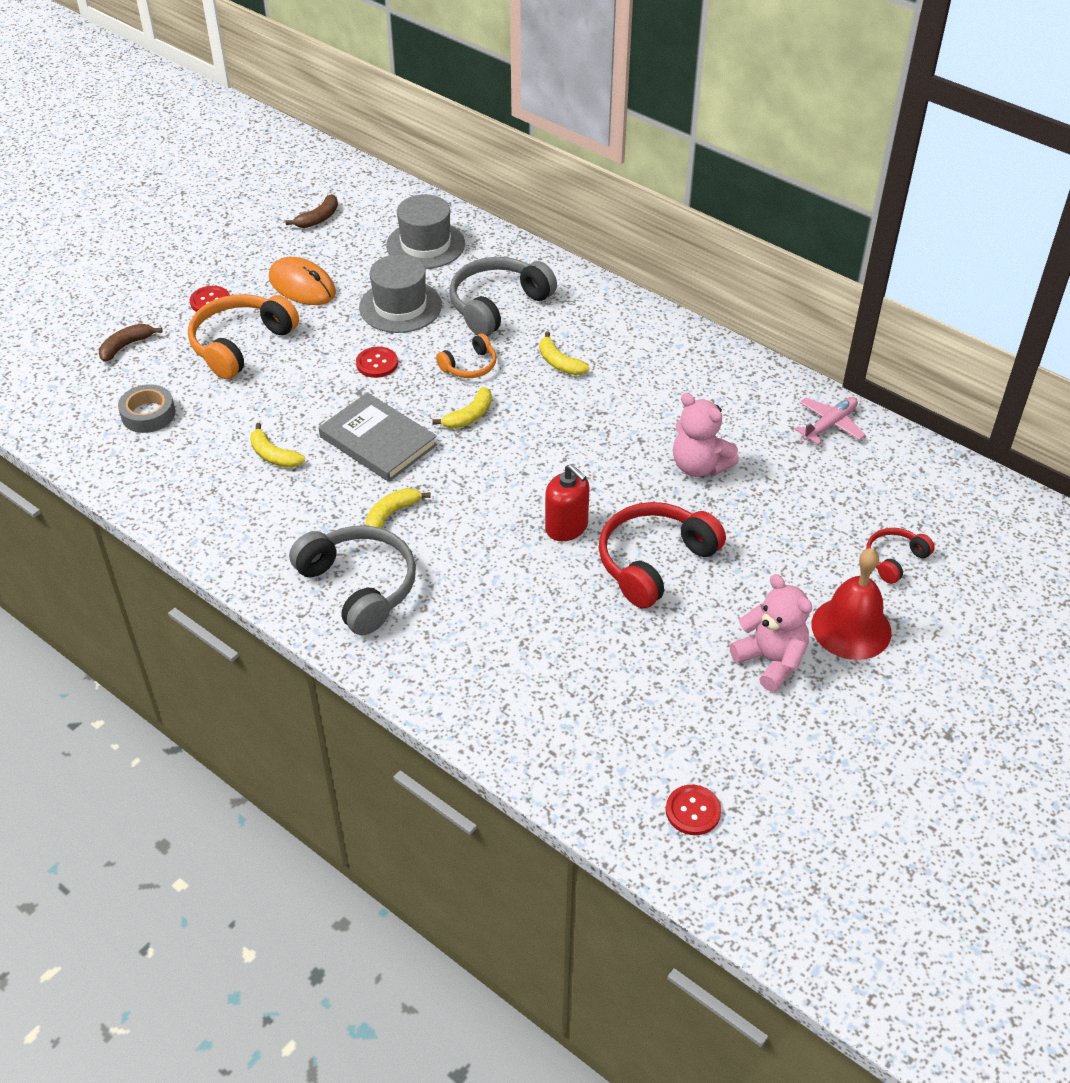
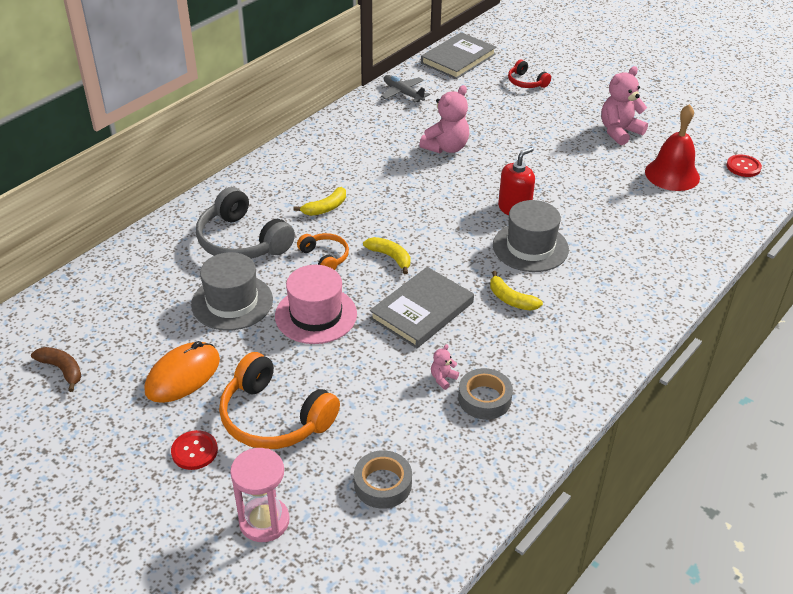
camera: 90 degrees left, 5 degrees down
(126, 346) = (264, 521): brown banana -> pink hourglass
(241, 485) = (484, 399): none -> grey tape
(273, 455) = (443, 378): yellow banana -> pink teddy bear
(359, 586) = (594, 315): grey headphones -> none
(377, 363) = (316, 315): red button -> pink hat
(425, 245) = (136, 287): grey hat -> grey hat (530, 247)
(654, 562) = (543, 171): red headphones -> none
(829, 425) = (403, 93): pink plane -> grey plane
(851, 628) = (586, 102): red bell -> red bell (672, 174)
(946, 484) = (458, 59): none -> grey book

